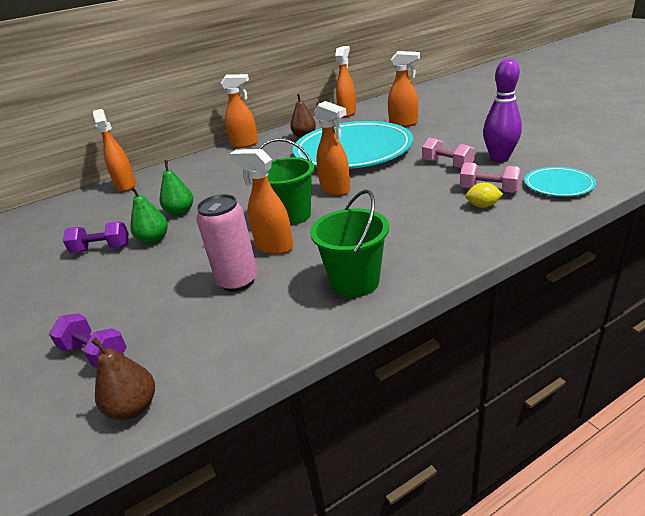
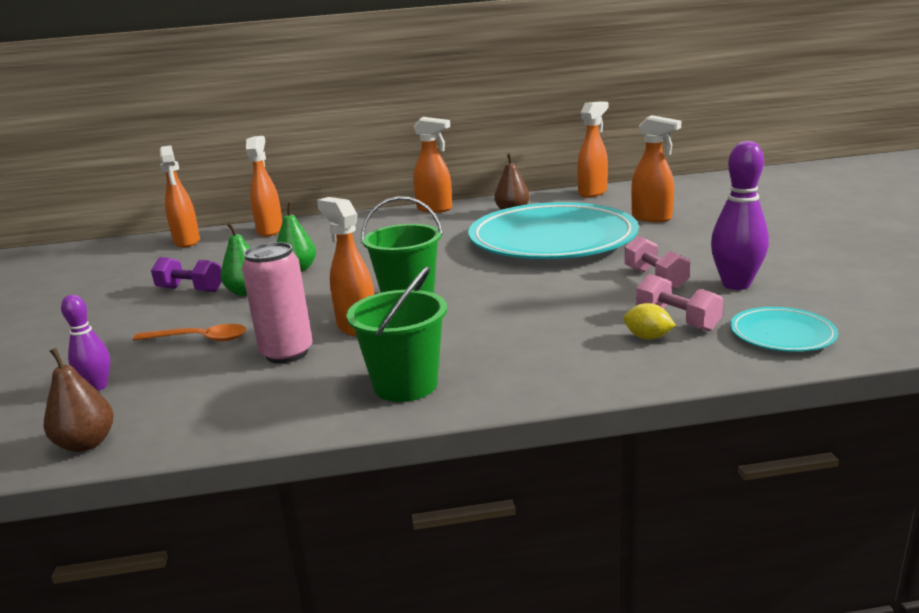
camera: 20 degrees right, 10 degrees down
(95, 353) = (97, 386): purple dumbbell -> purple bowling pin
(150, 288) = (199, 339): none -> orange spoon
(335, 190) = (486, 280): orange spray bottle -> orange spray bottle (187, 242)

